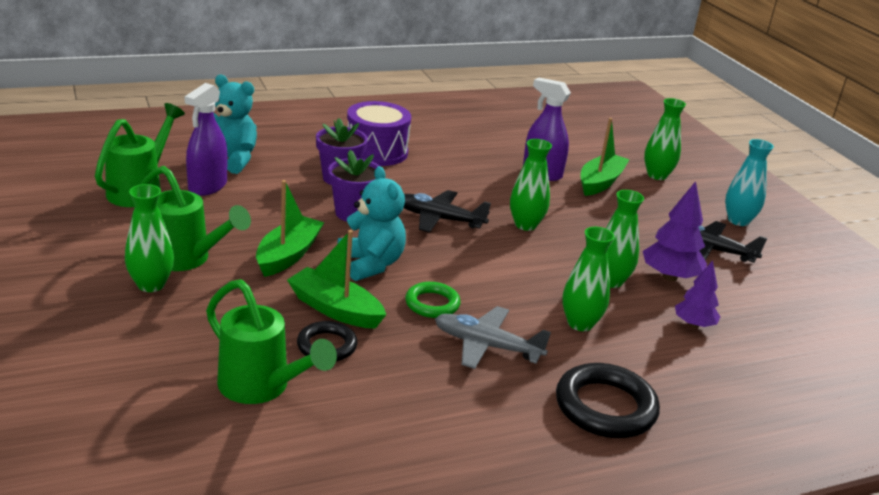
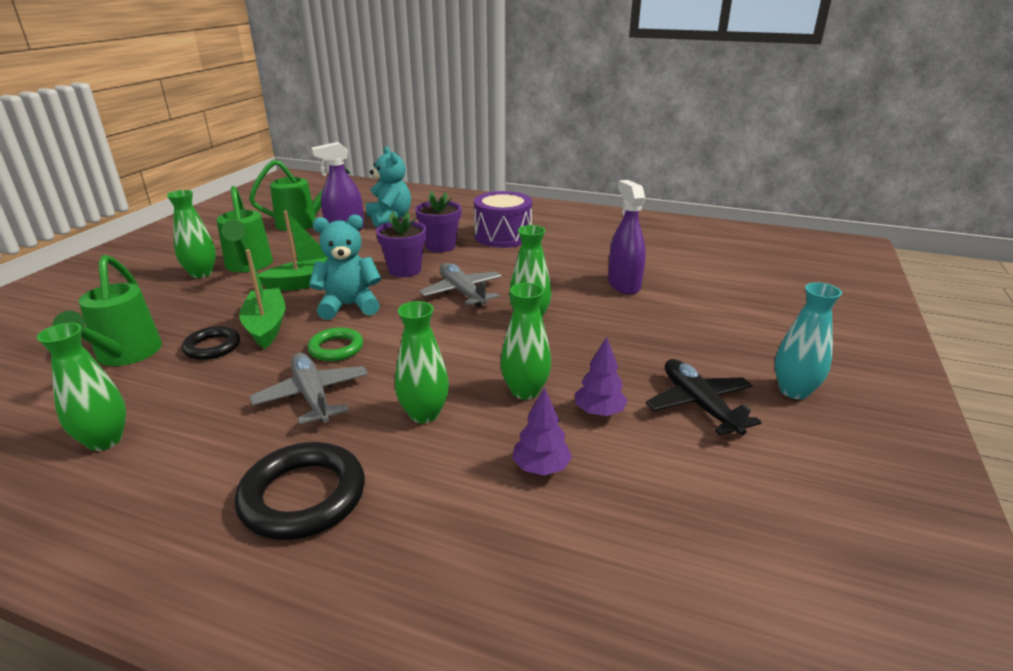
camera: 45 degrees right, 0 degrees up
(371, 264) = (349, 306): turquoise teddy bear -> turquoise teddy bear turned 120 degrees counterclockwise
(439, 219) = (462, 292): black plane -> grey plane
(600, 182) = (674, 308): green boat -> none
(657, 175) = (756, 319): green vase -> green vase (105, 440)
(670, 277) = (599, 412): purple tree -> purple tree, size x0.66

